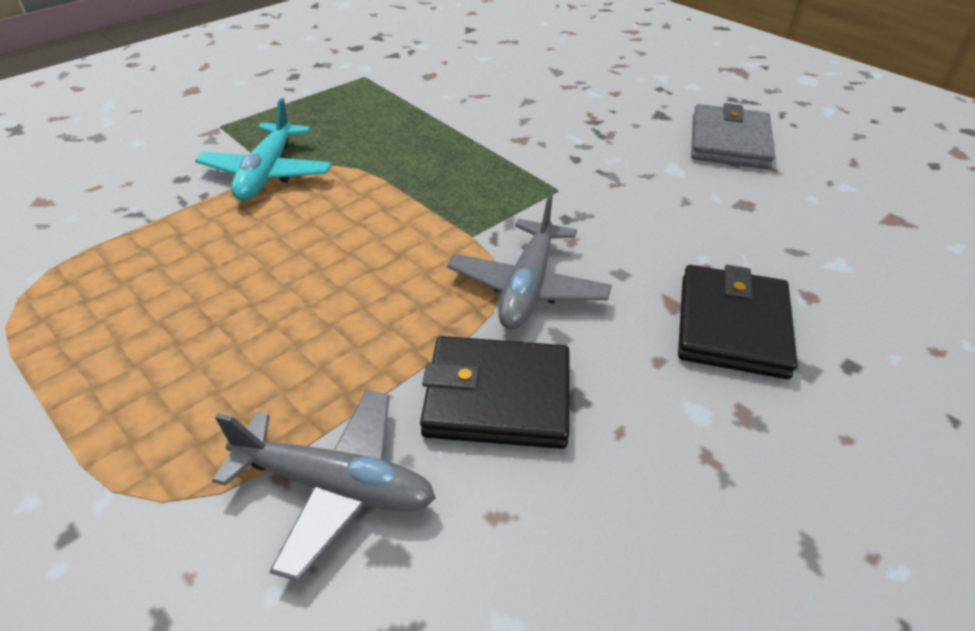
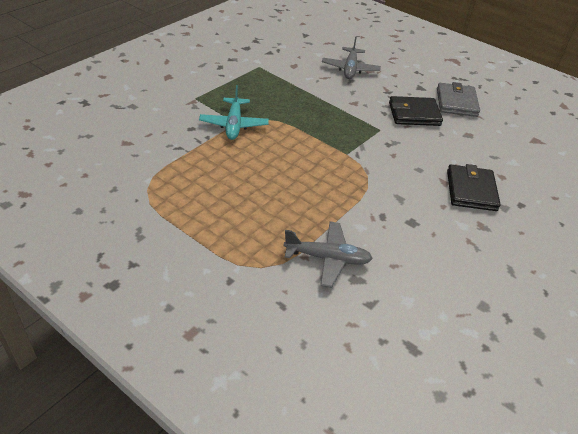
camera: 10 degrees left, 0 degrees up
(497, 397) = (381, 223): black wallet -> black wallet (414, 114)
(528, 287) = (380, 177): grey plane -> grey plane (350, 69)

